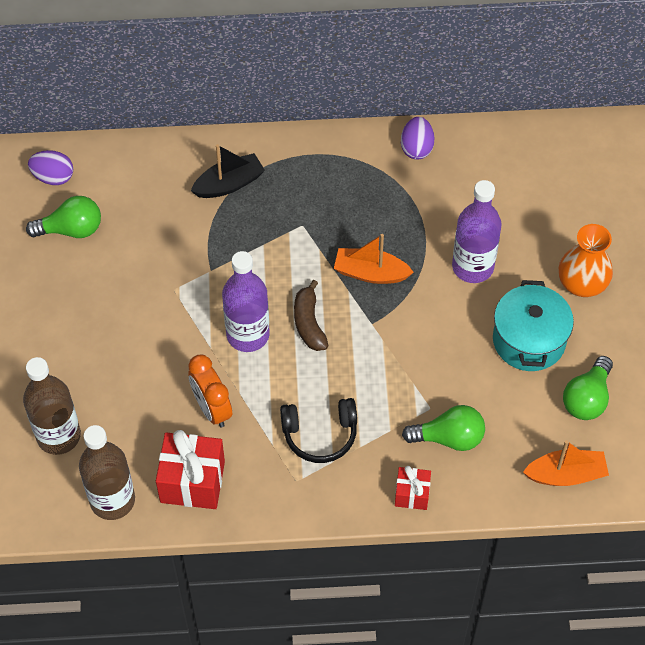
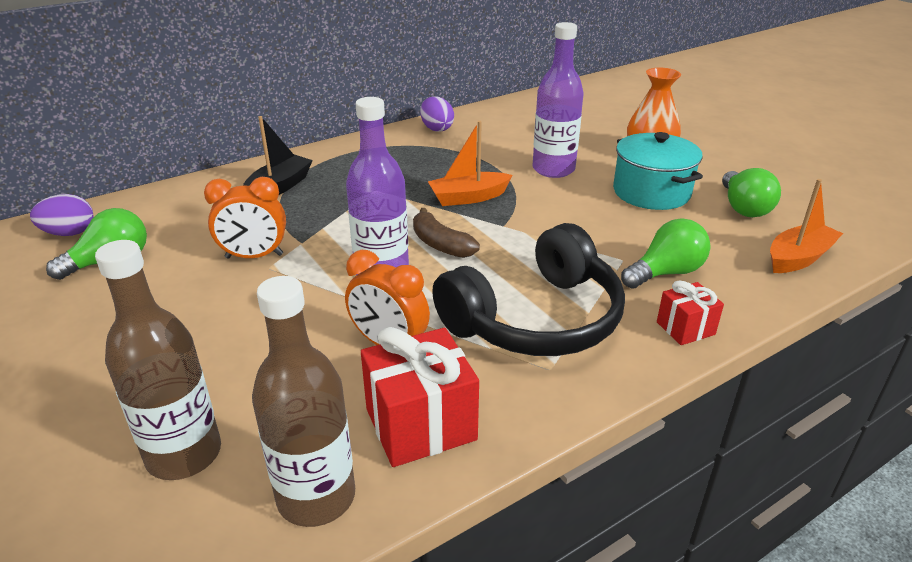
camera: 30 degrees left, 25 degrees down
(169, 271) = (254, 256): none -> orange clock
(320, 434) = (536, 319): black headphones -> black headphones, size x1.72

